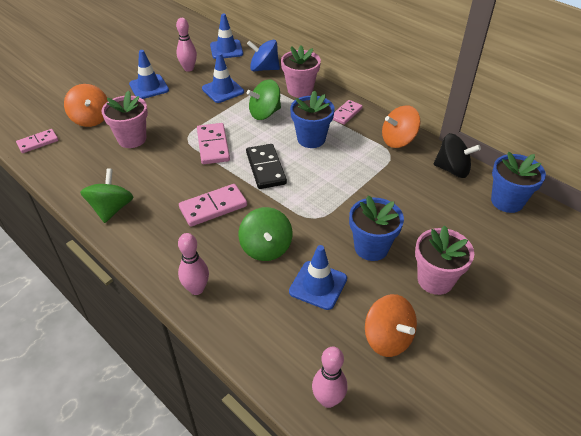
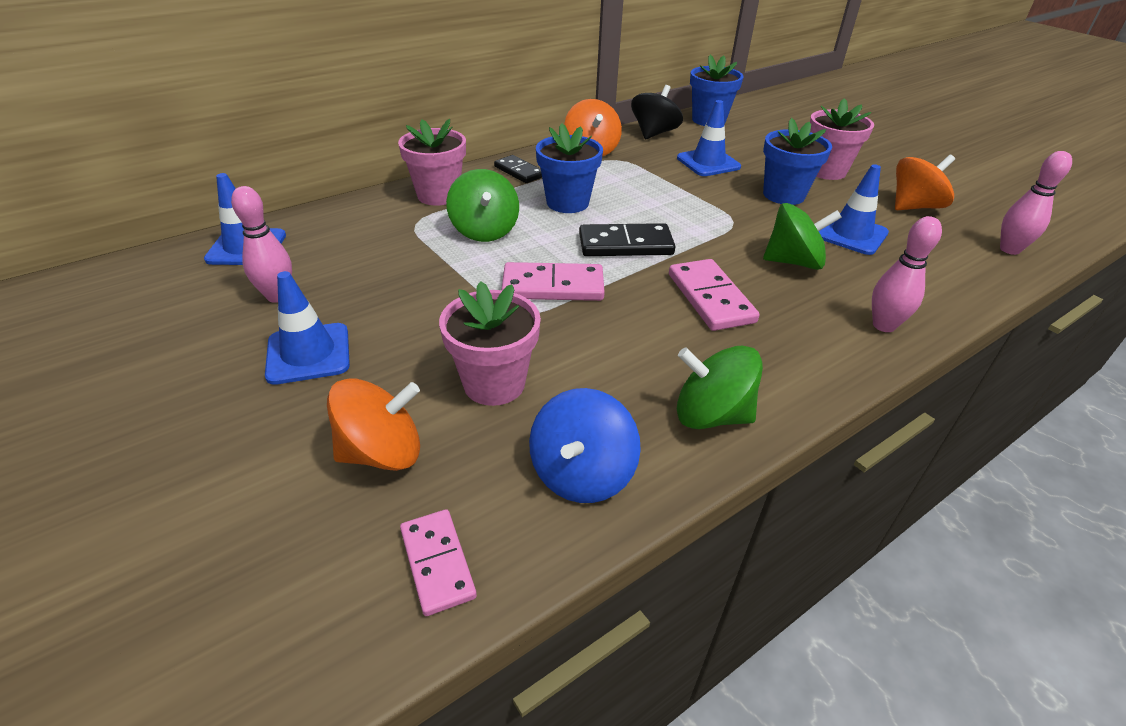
camera: 80 degrees left, 5 degrees down
(223, 90) = (388, 263): blue traffic cone -> blue traffic cone (708, 163)
(264, 69) = (350, 217): blue spinning top -> blue spinning top (581, 474)
(346, 113) = (519, 172): pink domino -> black domino

